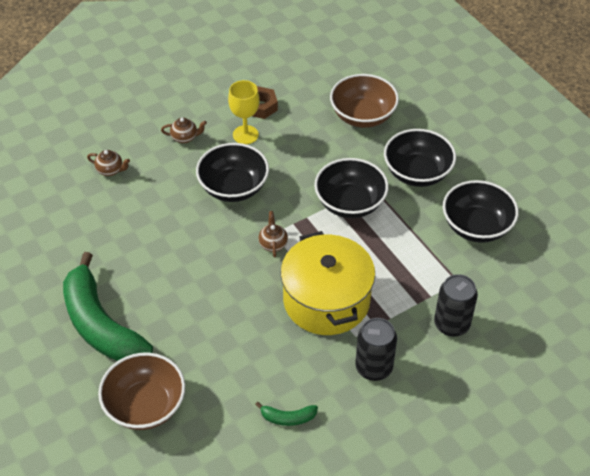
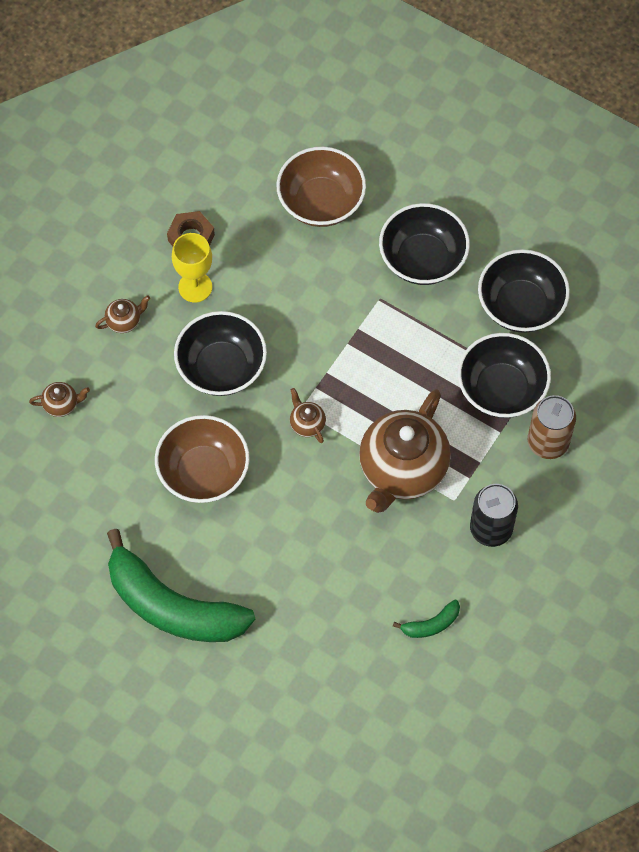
camera: 25 degrees left, 15 degrees up
(145, 405) = (276, 677): brown bowl -> brown bowl (203, 472)
(326, 300) = (402, 470): yellow pot -> brown teapot
(350, 203) = (366, 333): black bowl -> black bowl (501, 389)
(451, 324) = (548, 442): black can -> brown can

